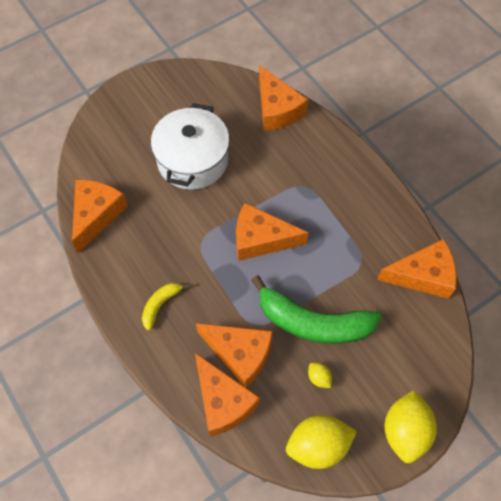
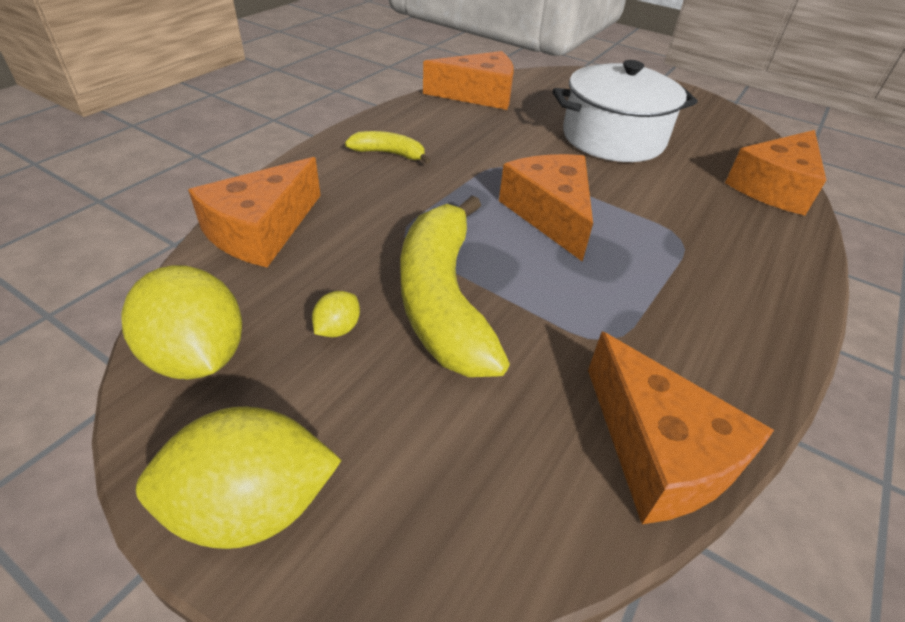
camera: 65 degrees right, 20 degrees down
(240, 354) = (347, 231): orange cheese -> none
(313, 322) = (443, 299): green banana -> yellow banana

